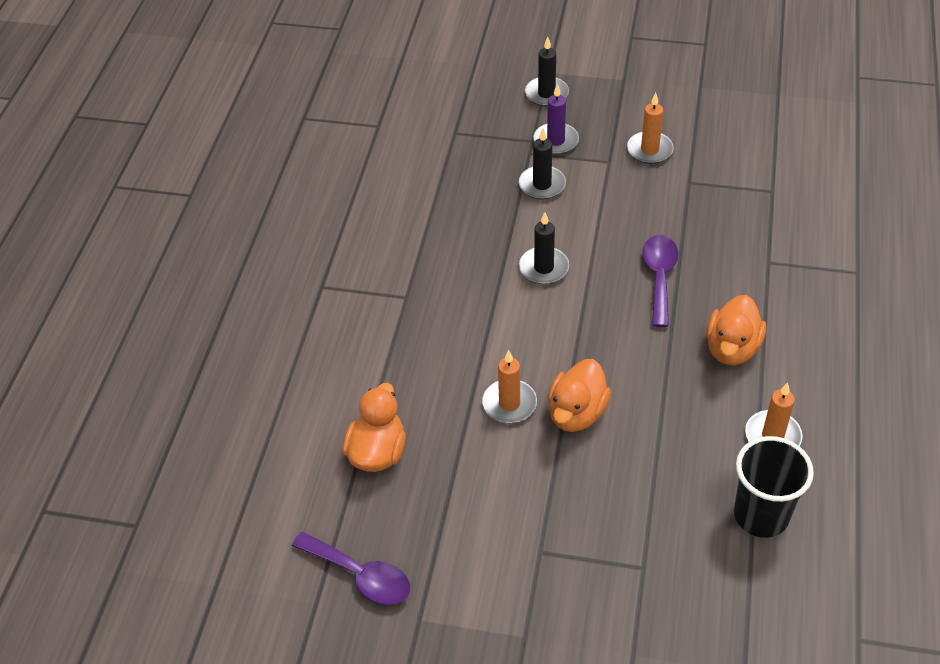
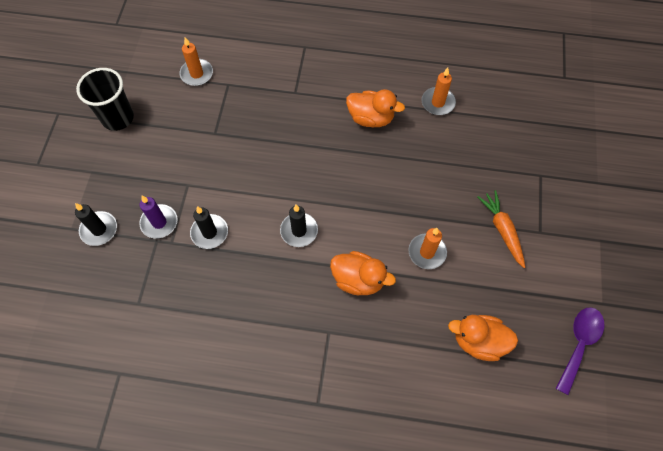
camera: 95 degrees left, 15 degrees up
(543, 500) = (502, 230): none -> orange carrot
(576, 413) = (431, 210): orange duck -> orange duck (358, 280)
(649, 150) = (178, 156): orange candle -> orange candle (197, 74)
(659, 277) = (308, 156): purple spoon -> none
(761, 515) = (495, 113): black cup -> black cup (118, 118)

